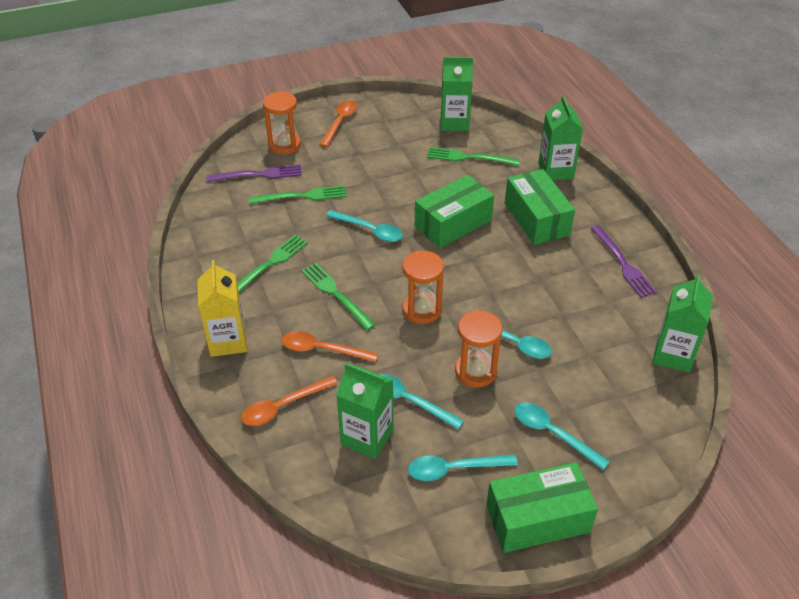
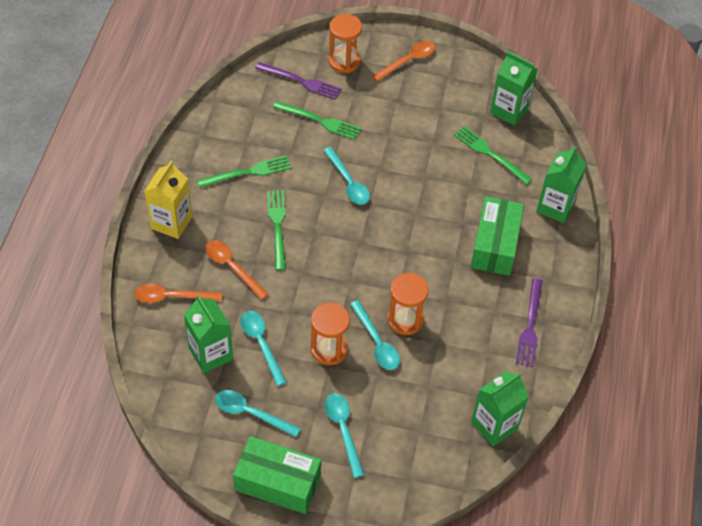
camera: 30 degrees right, 10 degrees up
(422, 310) = (331, 276): orange hourglass -> orange hourglass (405, 319)
(453, 223) = (421, 212): green box -> none

